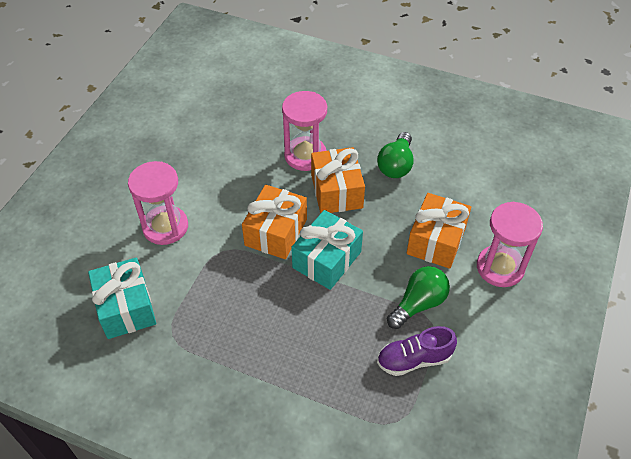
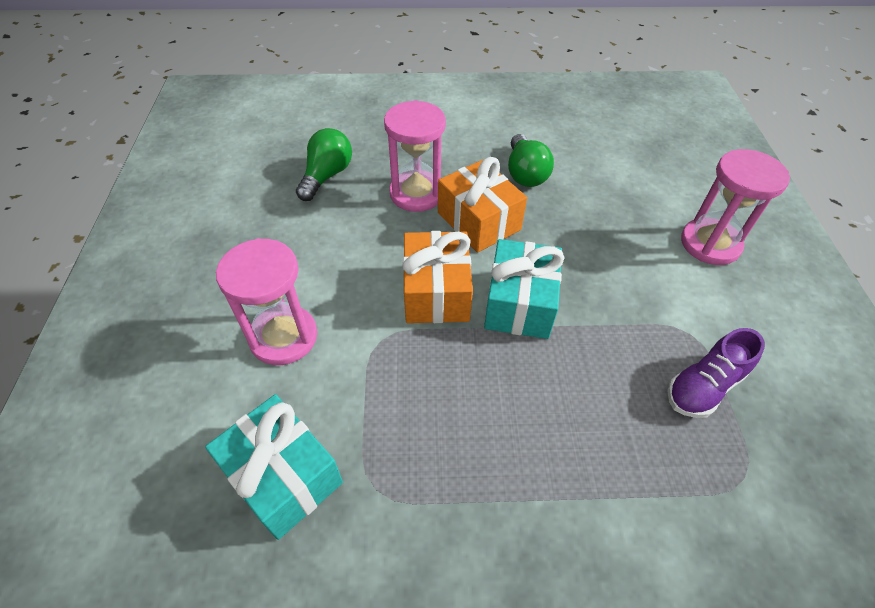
camera: 25 degrees left, 0 degrees up
(418, 304) = (659, 316): green light bulb -> green light bulb (327, 176)
(436, 241) = (624, 238): orange gift -> none

